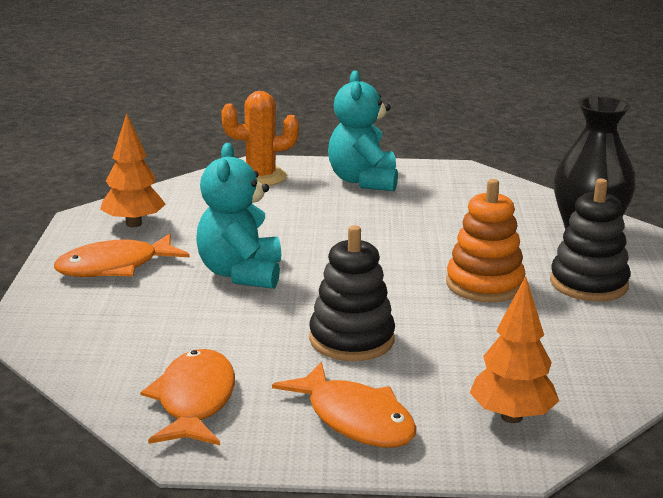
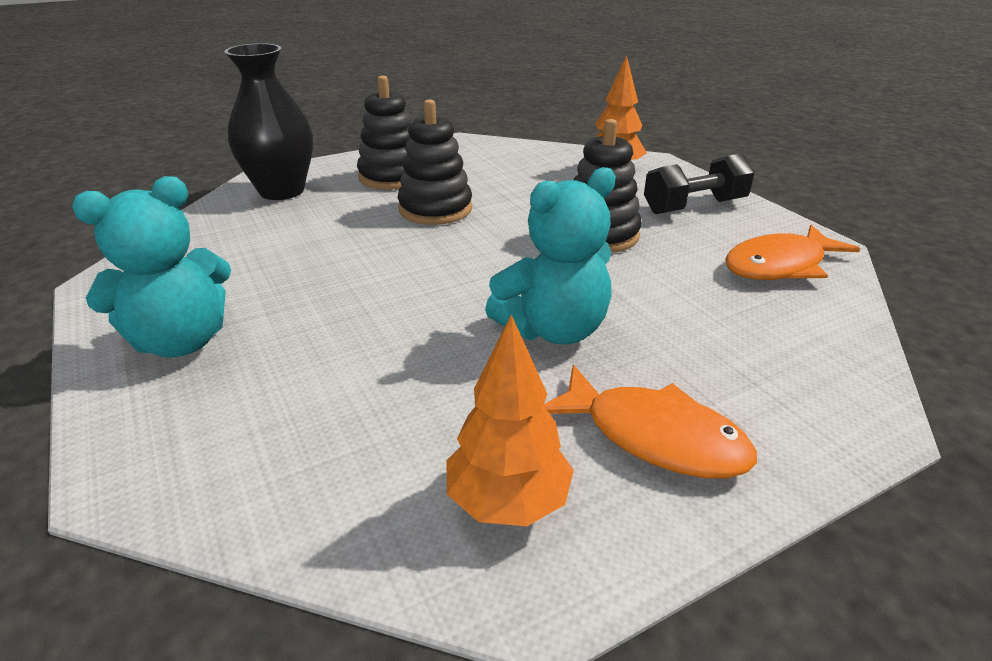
camera: 120 degrees left, 10 degrees up
(261, 177) = (199, 449): orange cactus -> none
(355, 419) = (694, 206): orange fish -> black dumbbell
(484, 285) = (435, 209): orange stacking toy -> black stacking toy

